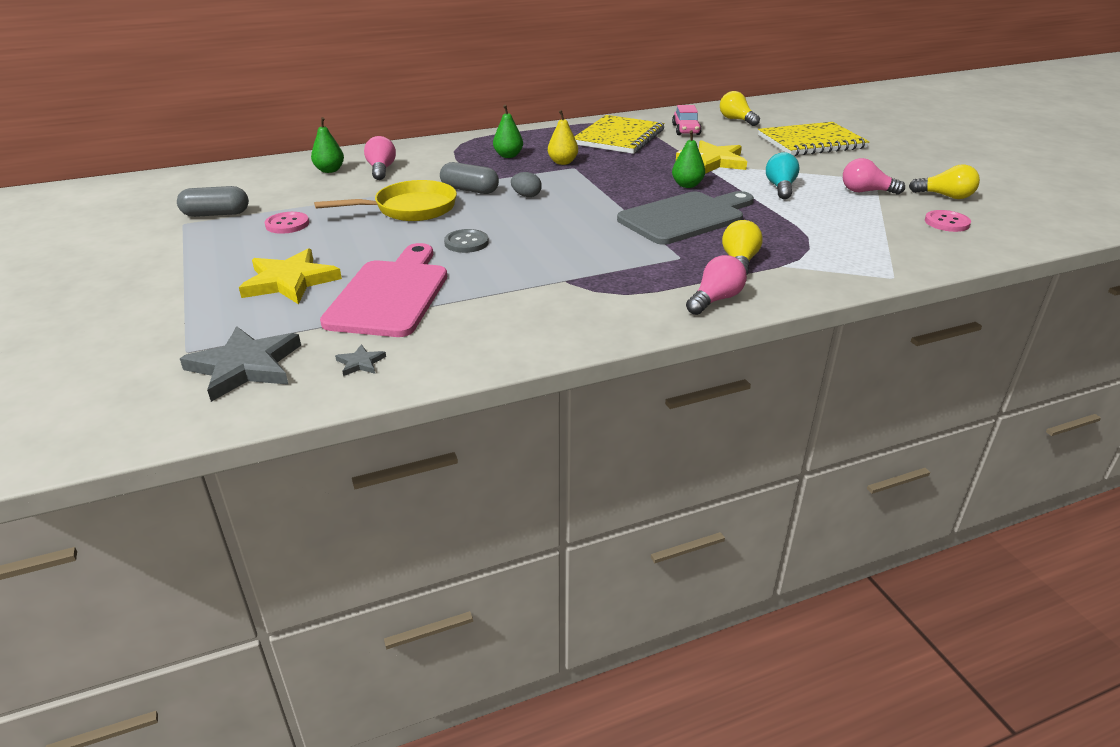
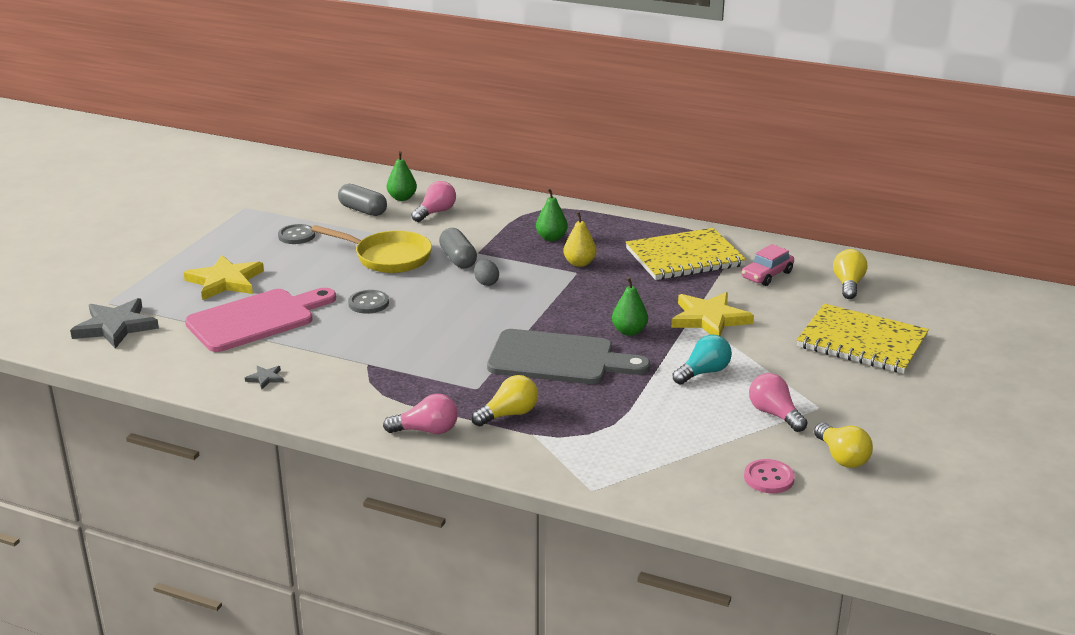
camera: 45 degrees right, 5 degrees down
(216, 214) = (274, 208): grey capsule -> grey capsule (363, 210)
(287, 224) = (296, 236): pink button -> grey button
(360, 363) = (164, 355): grey star -> grey star (265, 378)

